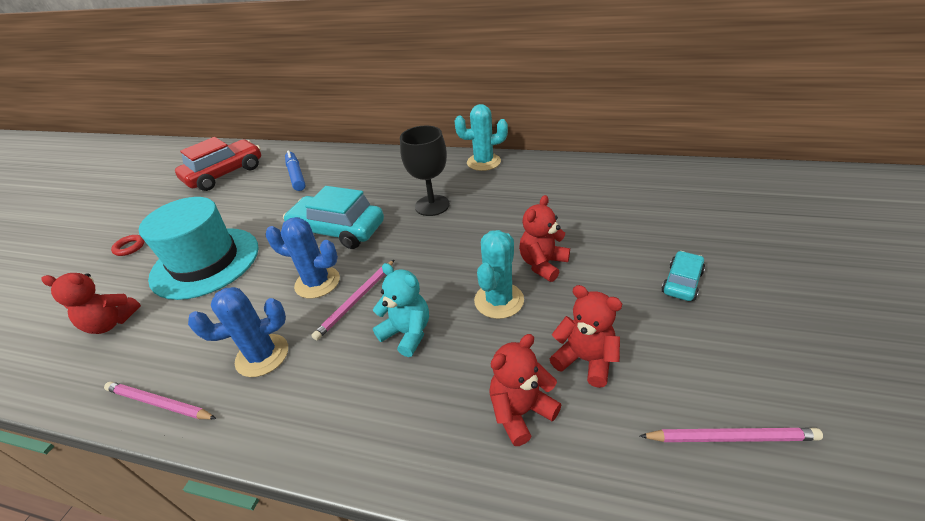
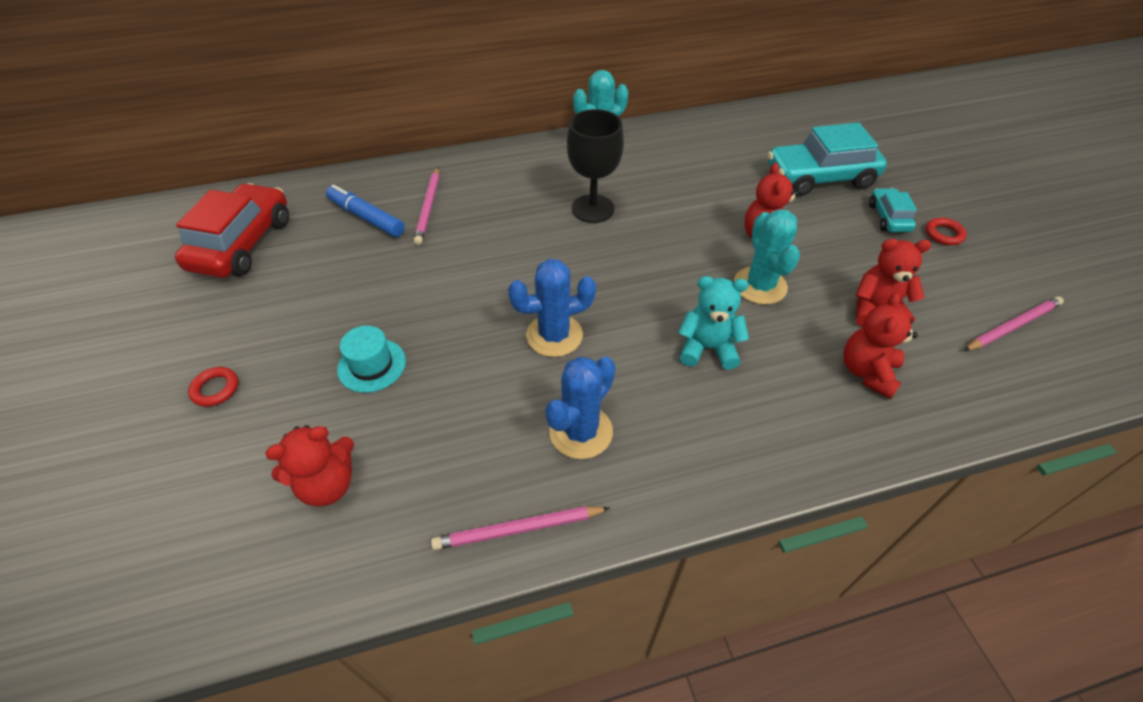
camera: 35 degrees left, 10 degrees up
(205, 262) = (372, 365): turquoise hat -> turquoise hat, size x0.46
(338, 231) = (510, 270): turquoise car -> turquoise car (820, 177)
(356, 300) = (620, 337): pink pencil -> pink pencil (428, 207)
(731, 316) = (943, 234): none -> red ring

